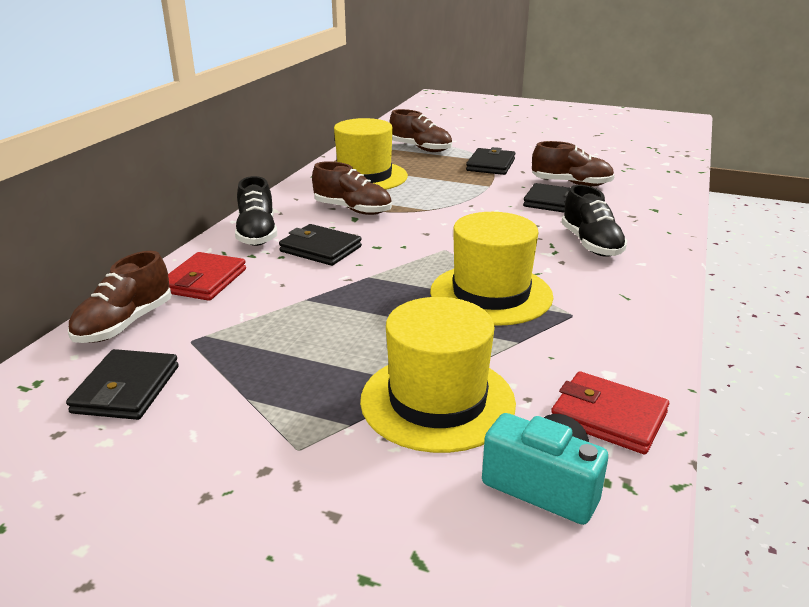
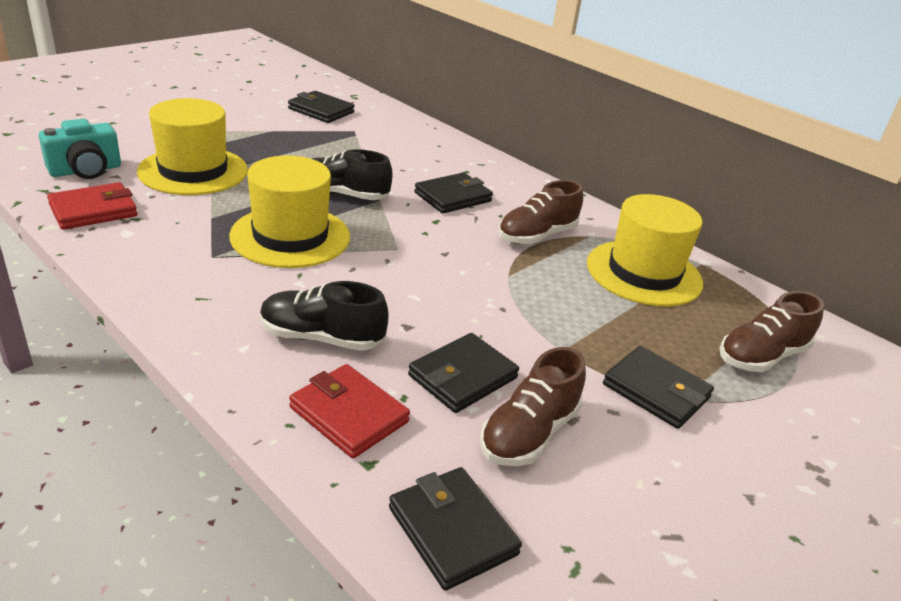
camera: 110 degrees right, 5 degrees up
(124, 324) = (396, 120): brown shoe -> none
(204, 281) = (435, 149): red wallet -> red wallet (349, 414)
(257, 234) = (508, 182): black shoe -> black shoe (342, 194)
(655, 188) = (452, 531): none -> black wallet

